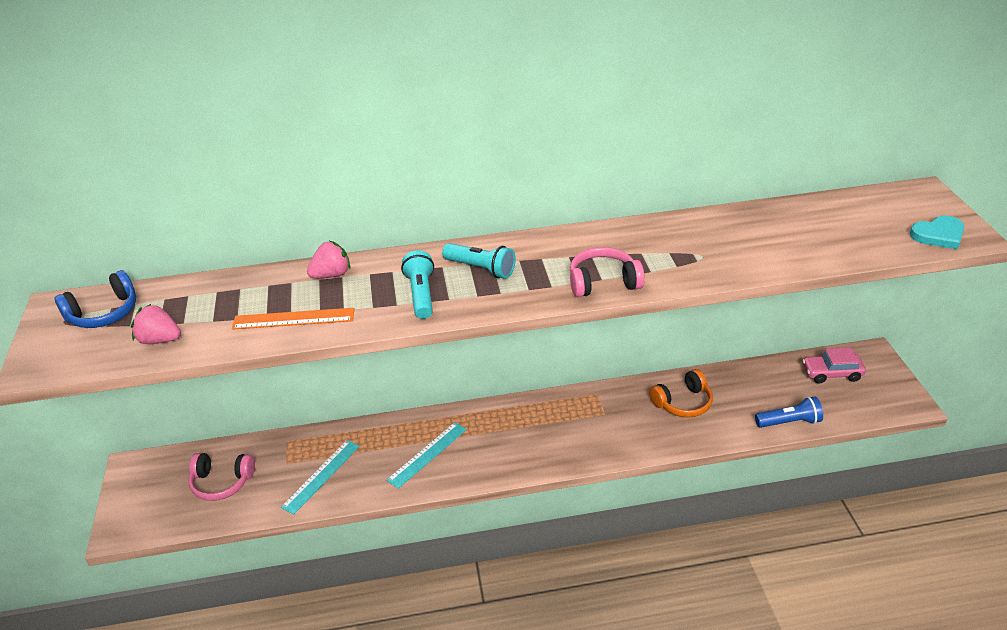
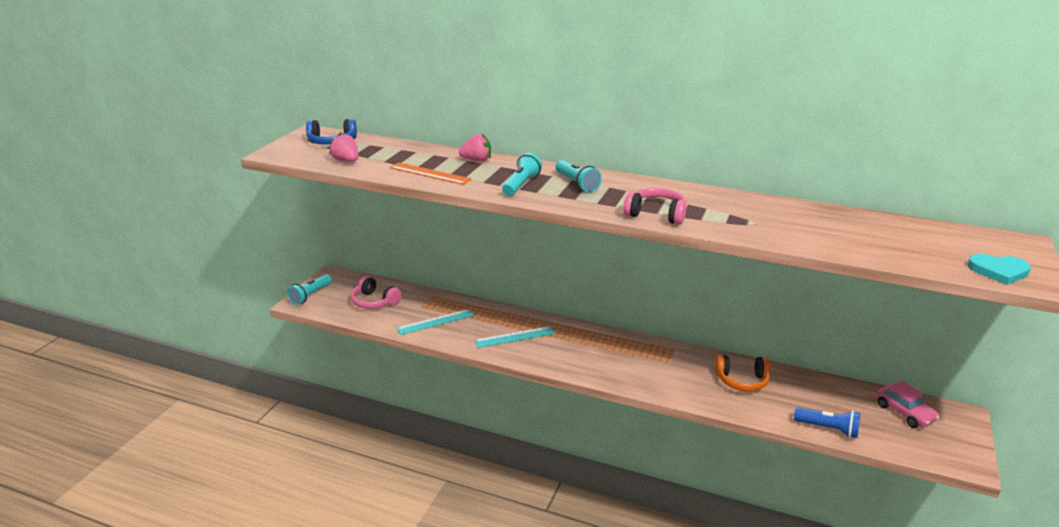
camera: 30 degrees right, 10 degrees down
(128, 511) = (310, 295): none -> turquoise flashlight
(831, 373) = (904, 412): pink car -> pink car turned 150 degrees counterclockwise

